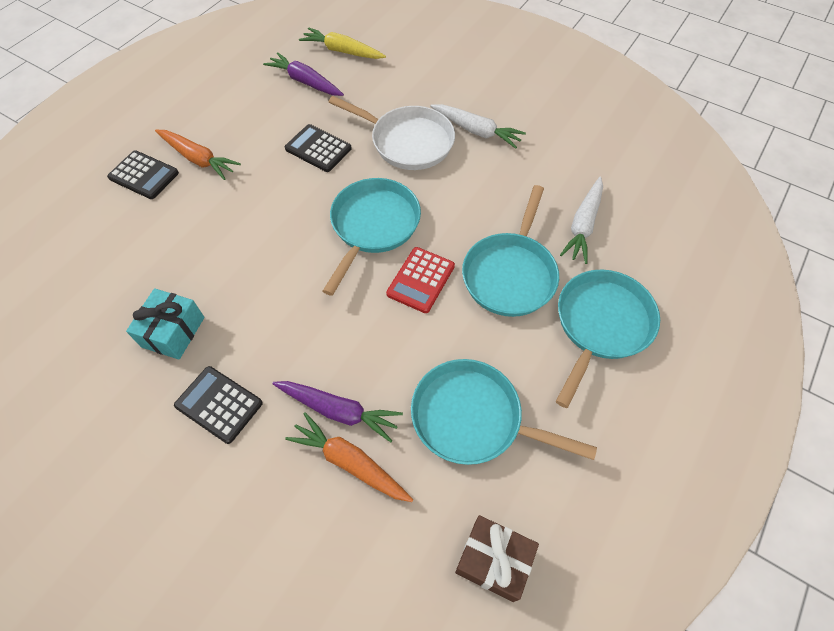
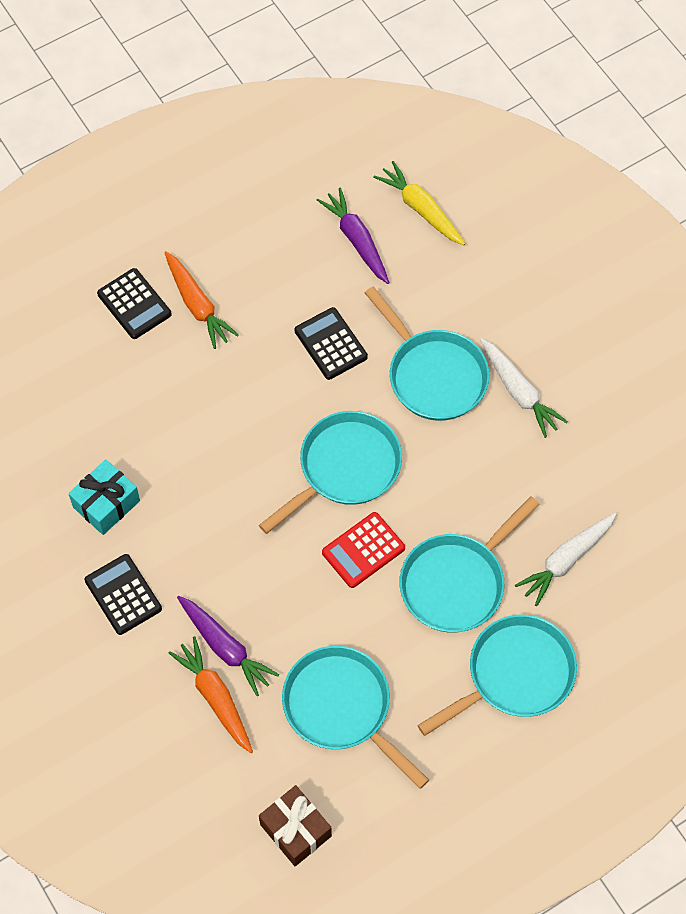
camera: 25 degrees right, 5 degrees up
(407, 141) = (433, 374): white pan -> turquoise pan

